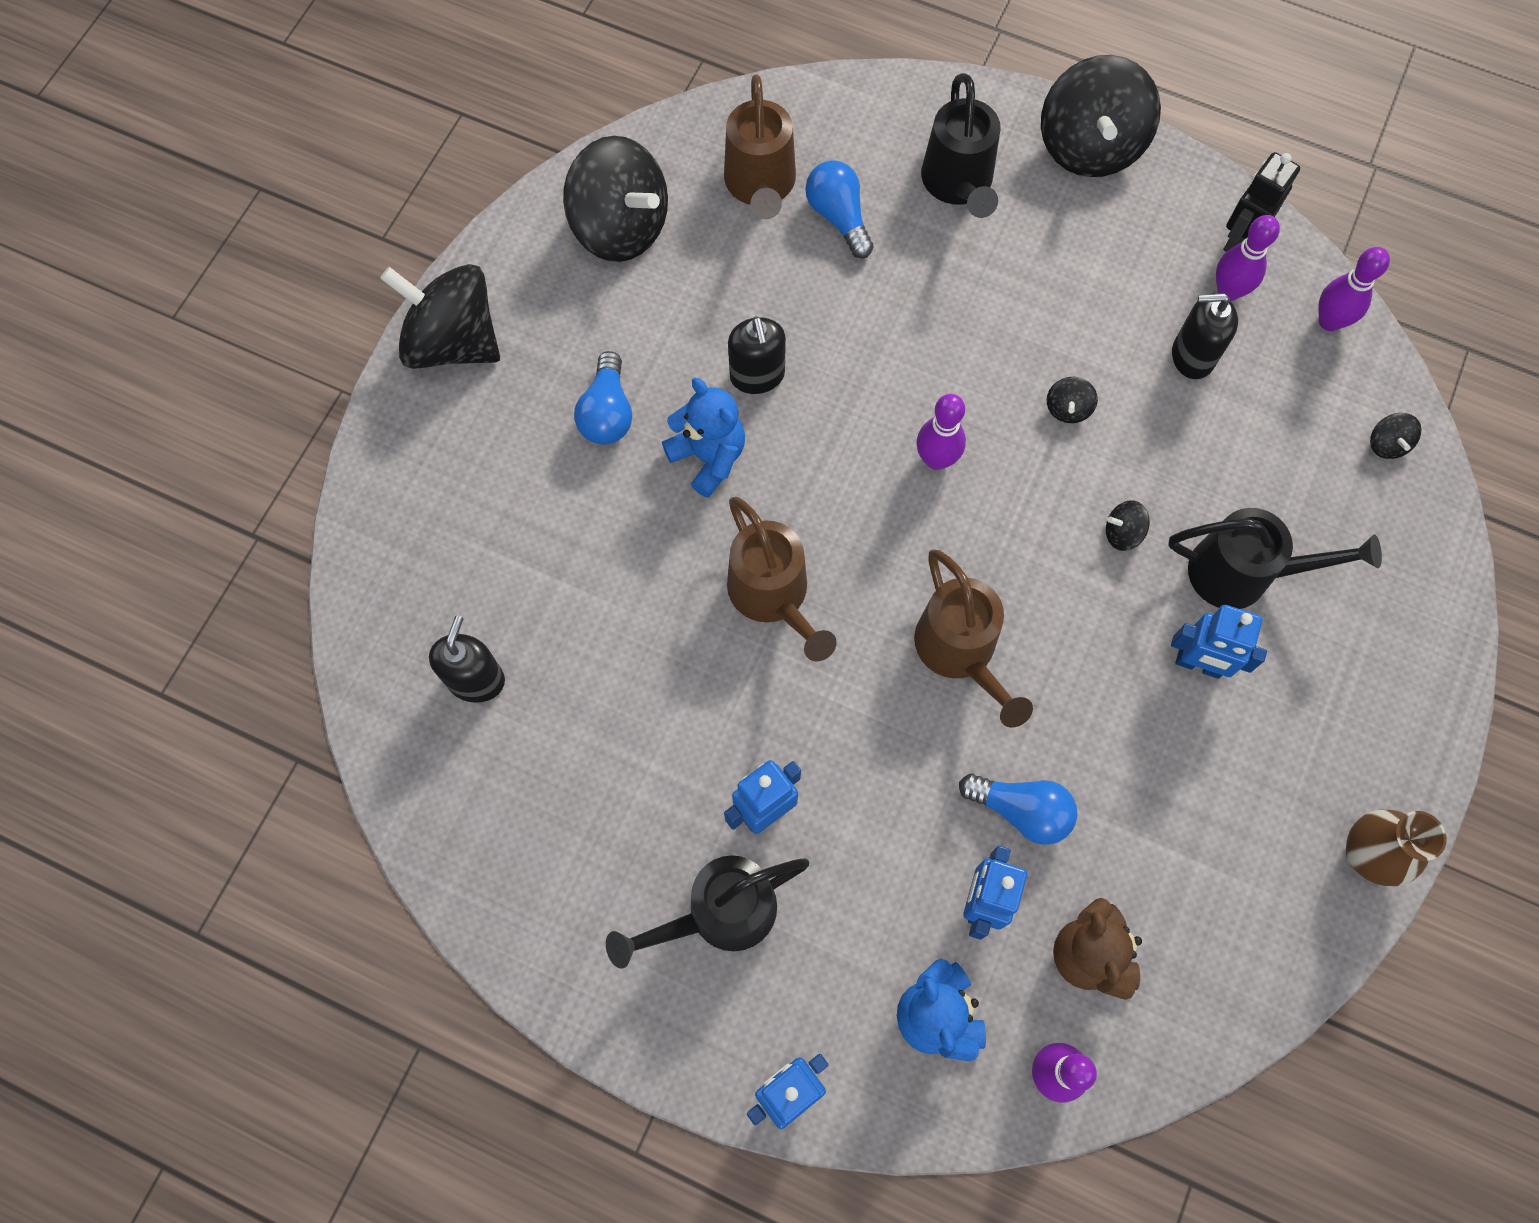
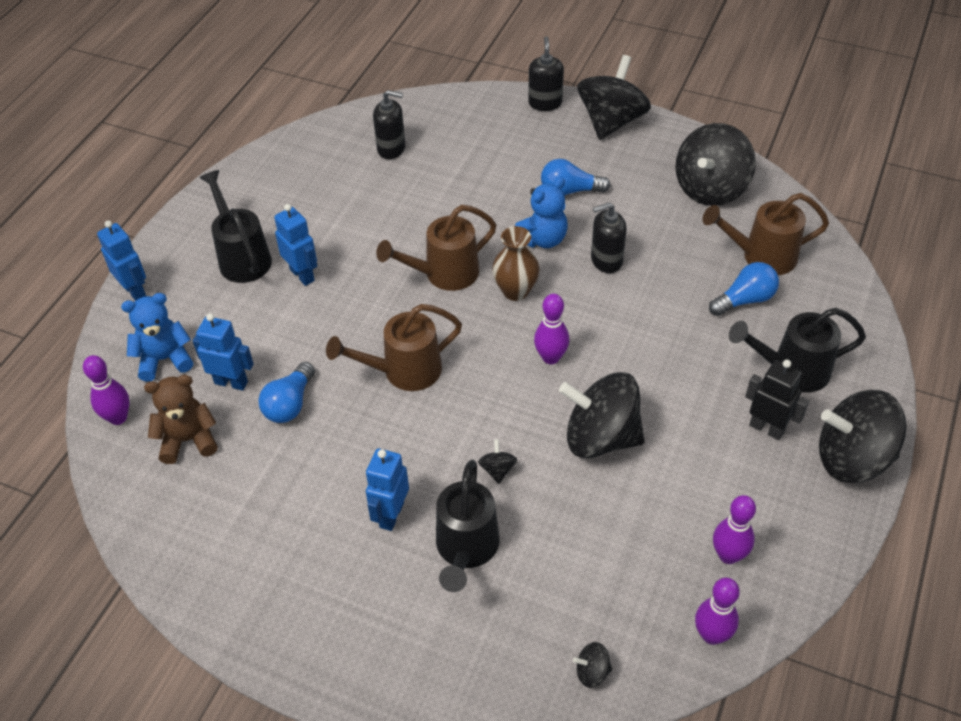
camera: 90 degrees right, 20 degrees down
(1067, 409) = (601, 437): black spinning top -> black spinning top, size x2.49
(1192, 356) = (659, 524): black soap dispenser -> black soap dispenser (545, 103)
(1239, 239) = (783, 567): black robot -> black robot (766, 428)
(1366, 855) = (233, 620): brown vase -> brown vase (515, 291)

